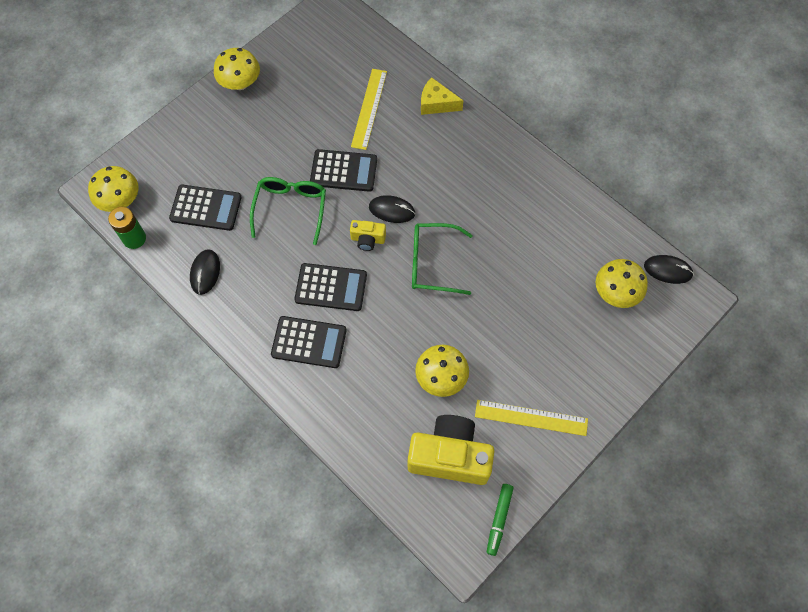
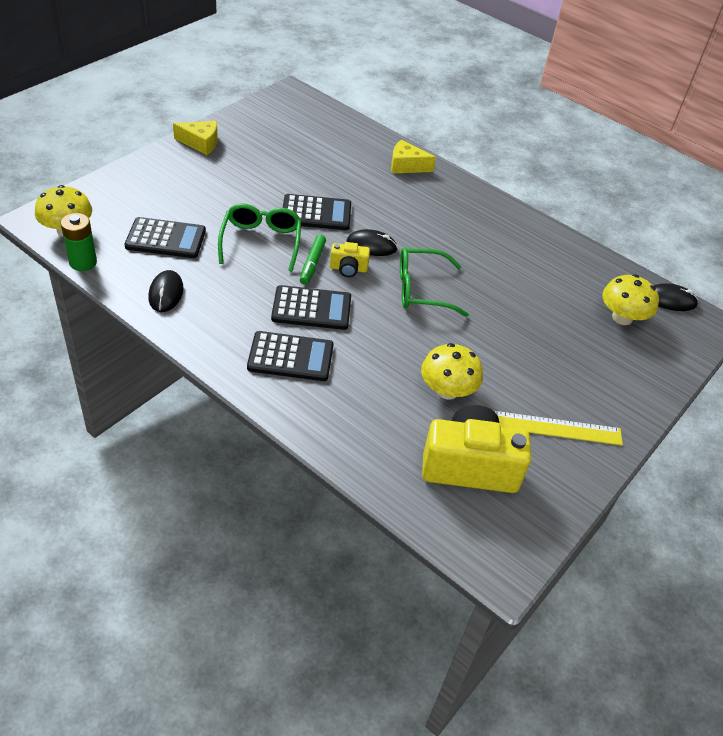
camera: 10 degrees left, 20 degrees down
(240, 83) = (201, 143): yellow mushroom -> yellow cheese
(369, 108) = (338, 167): yellow ruler -> none
(499, 519) = (540, 530): green marker -> green marker (312, 263)

